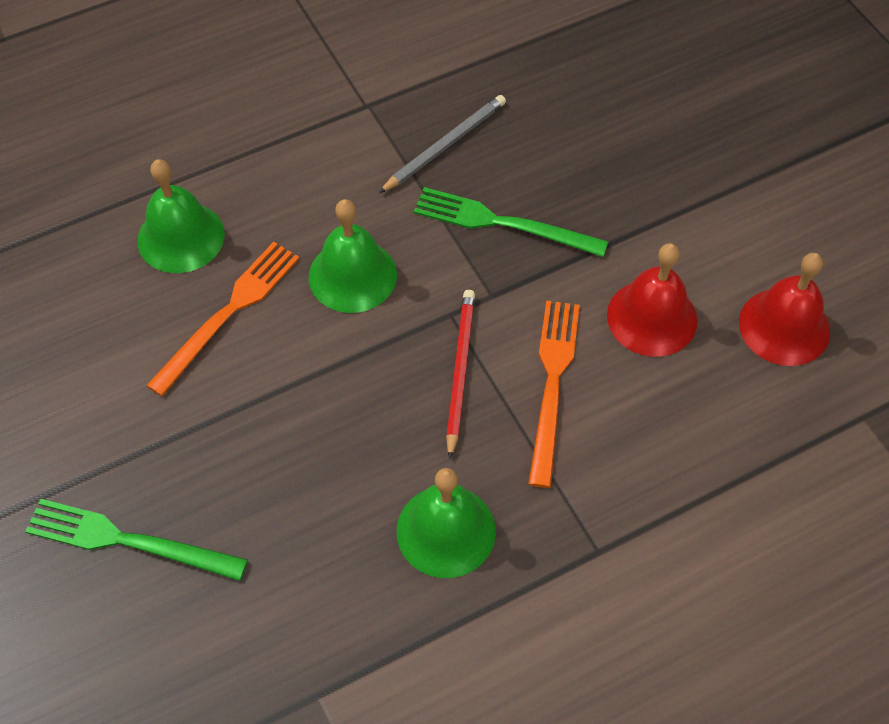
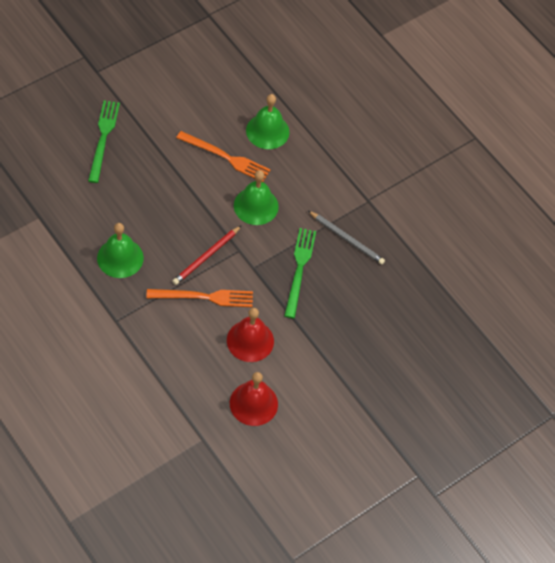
camera: 75 degrees right, 0 degrees up
(460, 371) = (206, 257): red pencil -> red pencil turned 135 degrees clockwise

